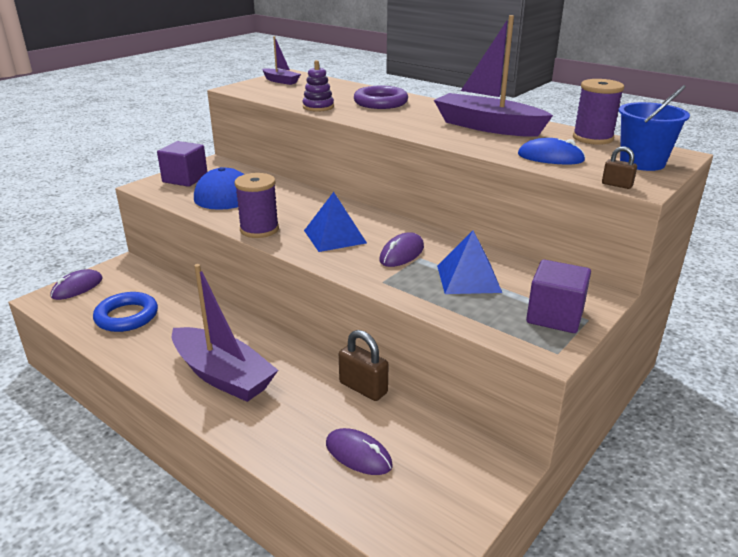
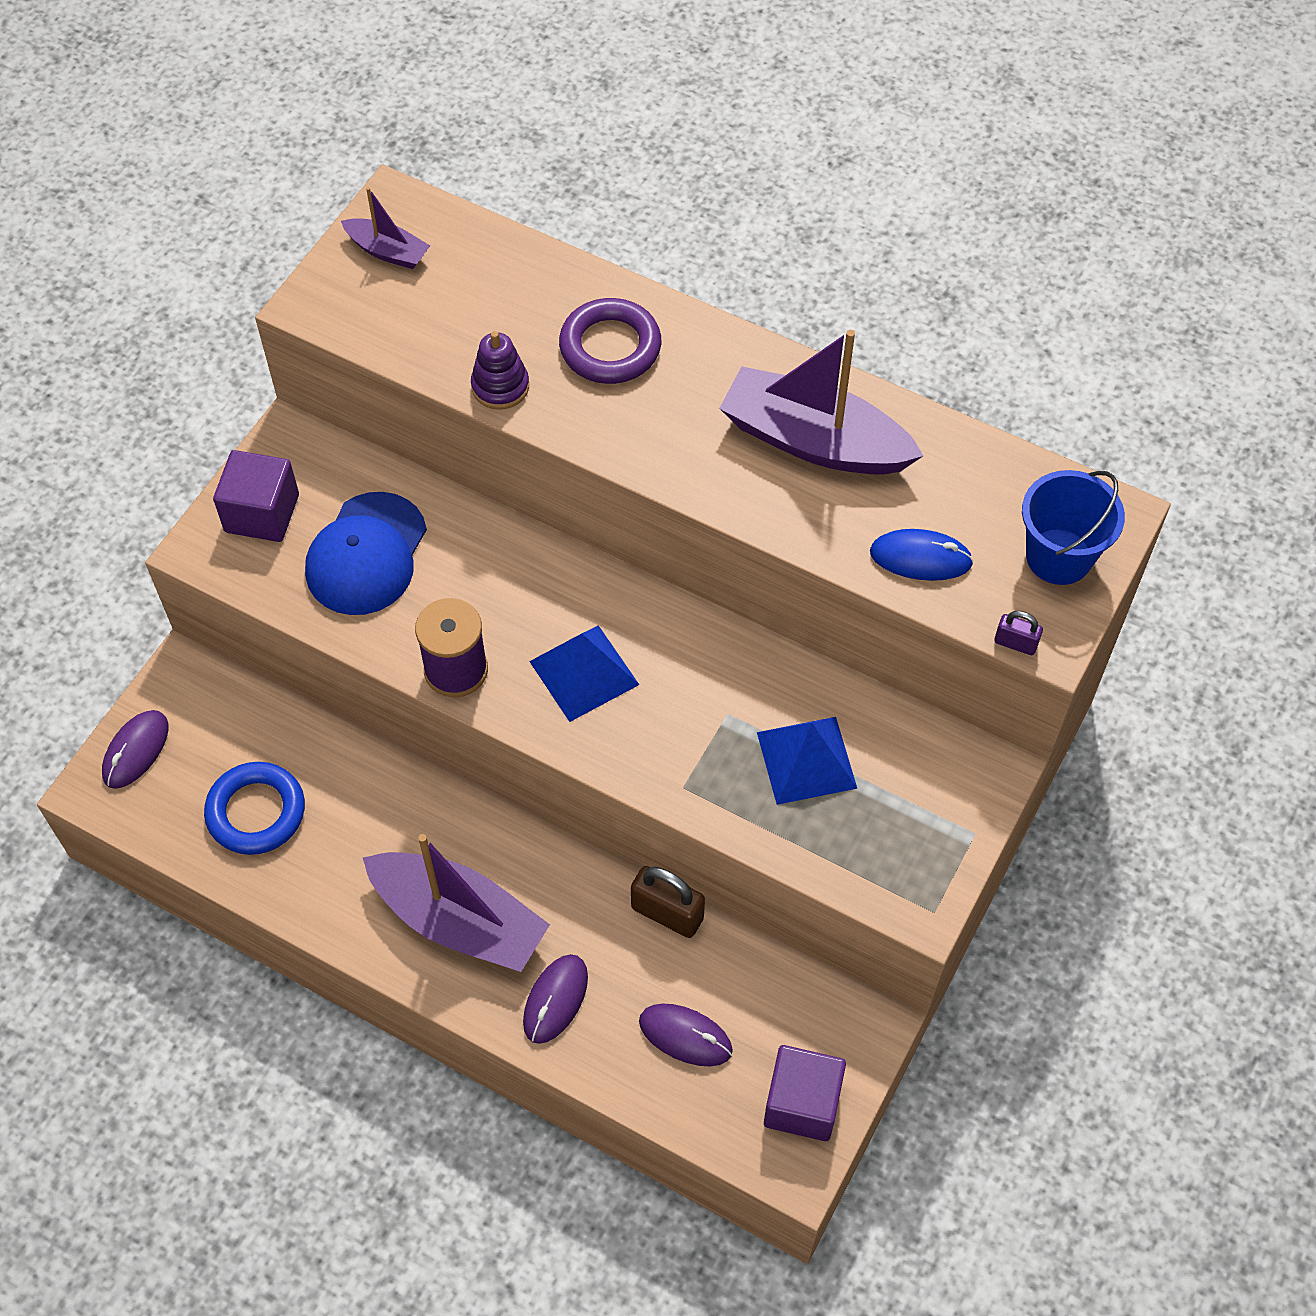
camera: 10 degrees left, 30 degrees up
(402, 253) = (699, 707): purple mouse -> purple mouse (555, 1000)
(554, 316) = (930, 833): purple cube -> purple cube (802, 1103)
(592, 138) = (988, 467): purple spool -> none
(617, 185) = (1015, 643): brown padlock -> purple padlock

